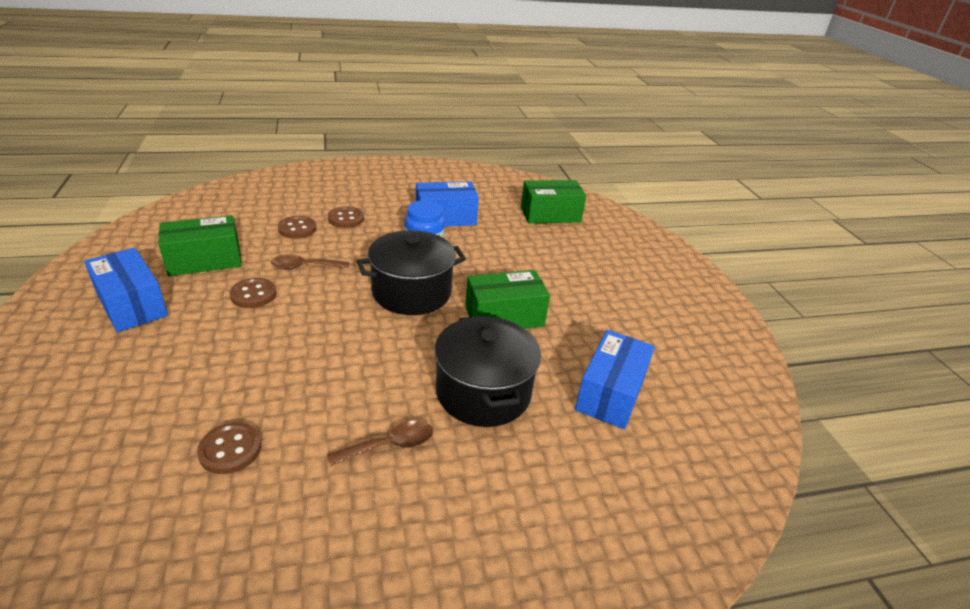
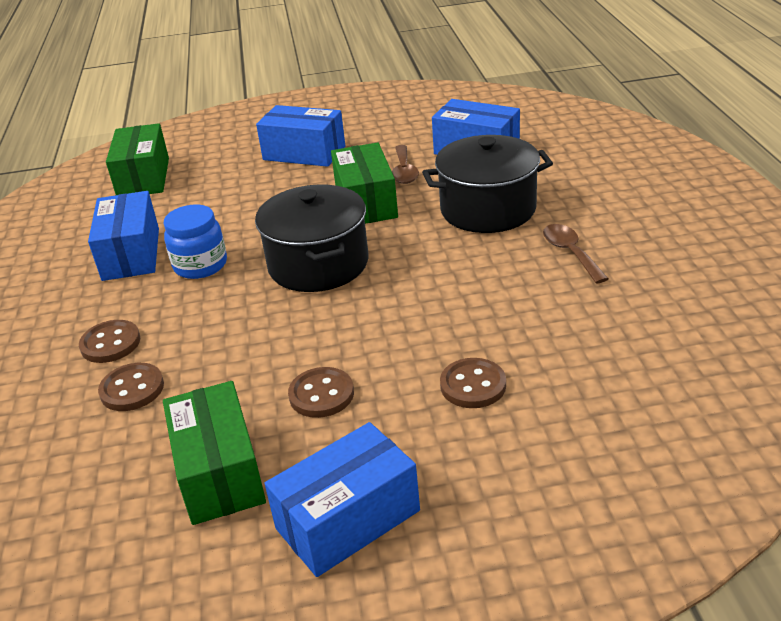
camera: 80 degrees left, 0 degrees up
(230, 450) = (605, 346): brown button -> brown button (473, 385)
(304, 267) = (250, 360): brown spoon -> brown spoon (404, 171)
(594, 283) = (304, 153): none -> blue box

